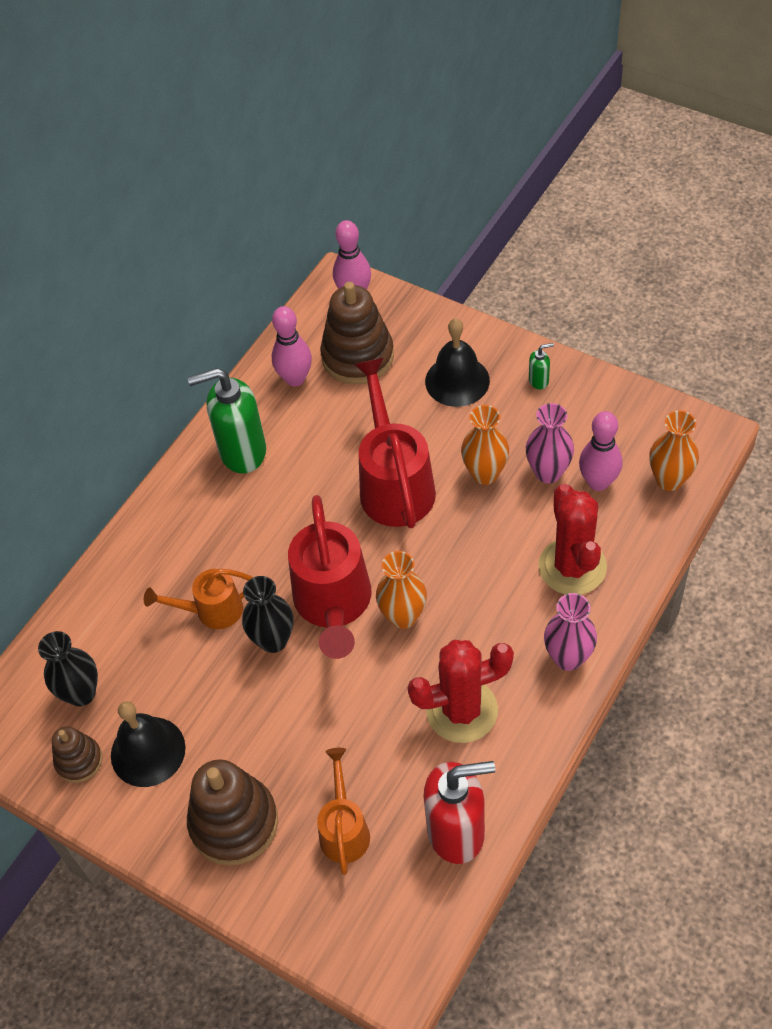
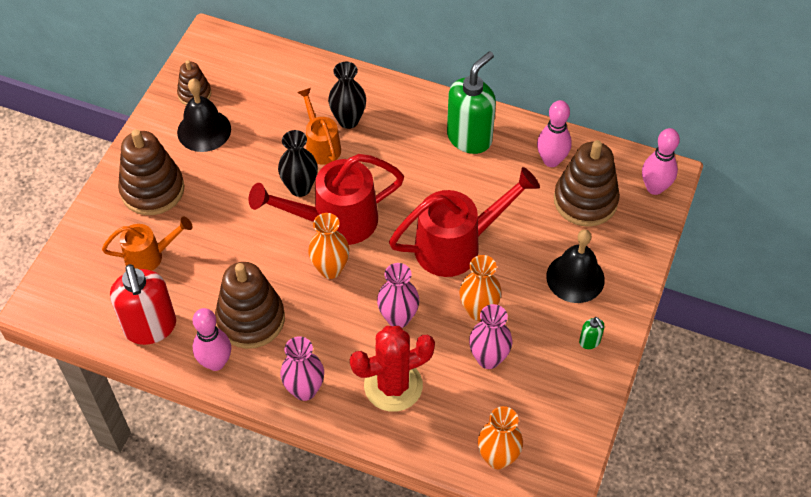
camera: 75 degrees right, 0 degrees up
(81, 693) = (246, 84): black vase -> black vase (348, 120)
(242, 452) = (469, 138): green soap dispenser -> green soap dispenser turned 60 degrees clockwise
(462, 710) = (251, 319): red cactus -> brown stacking toy
(483, 552) = (398, 318): none -> pink vase
(598, 482) = (485, 399): pink bowling pin -> pink bowling pin (216, 362)

